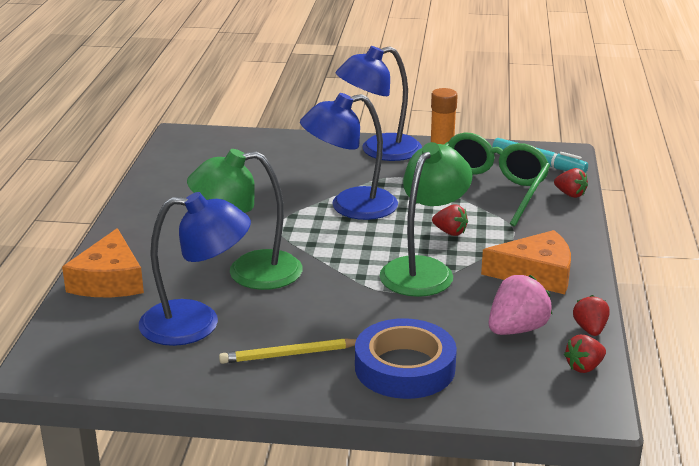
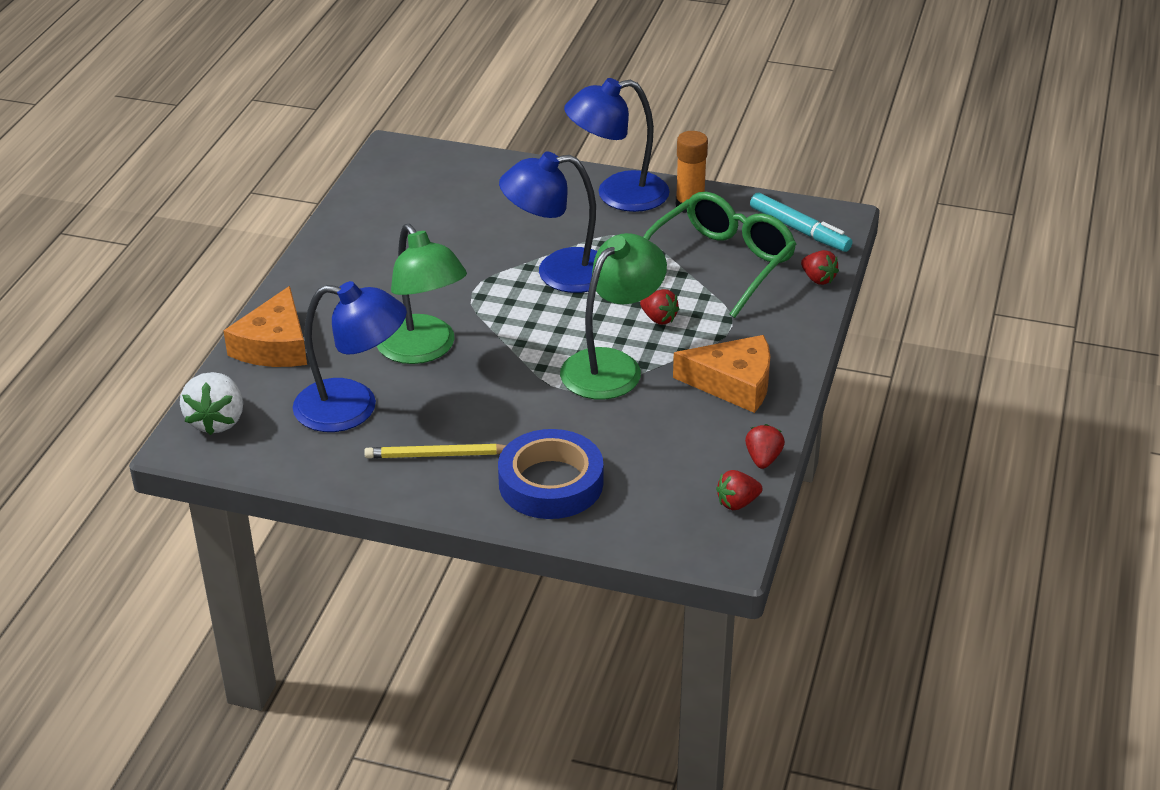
camera: 10 degrees right, 10 degrees up
(66, 346) = (217, 421): none -> white strawberry
(249, 272) = (423, 350): green lamp -> green lamp turned 120 degrees counterclockwise
(516, 329) = (684, 450): pink strawberry -> none

